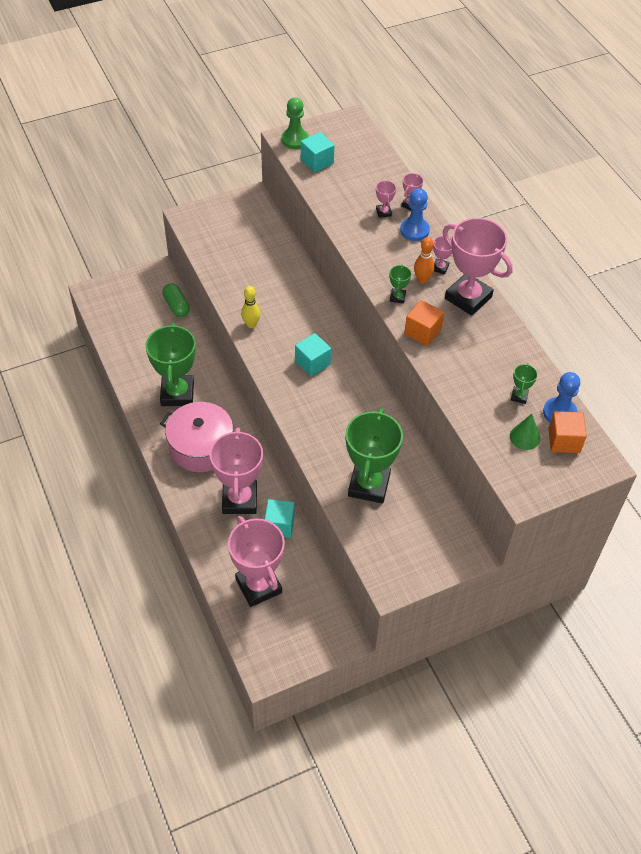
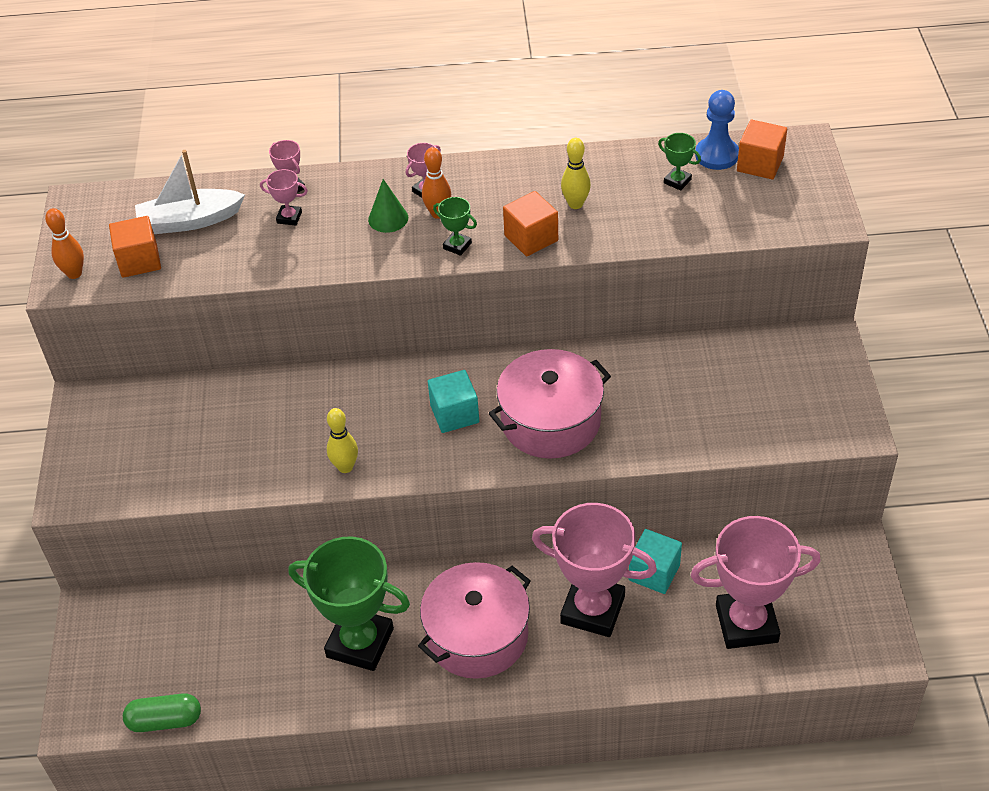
camera: 65 degrees left, 5 degrees down
(176, 306) = (179, 602): green capsule -> green capsule (165, 720)
(295, 140) = (74, 273): green pawn -> orange bowling pin
(317, 162) = (139, 261): turquoise cube -> orange cube
(327, 412) = (550, 421): none -> pink pot
(359, 171) = (190, 221): none -> white boat
(369, 485) = (692, 409): green trophy -> none
(414, 230) = (343, 196): blue pawn -> none
(467, 346) = (575, 204): none -> yellow bowling pin
(468, 298) = (493, 180): pink trophy -> none
(524, 437) = (742, 195): green cone -> green cone (388, 218)

